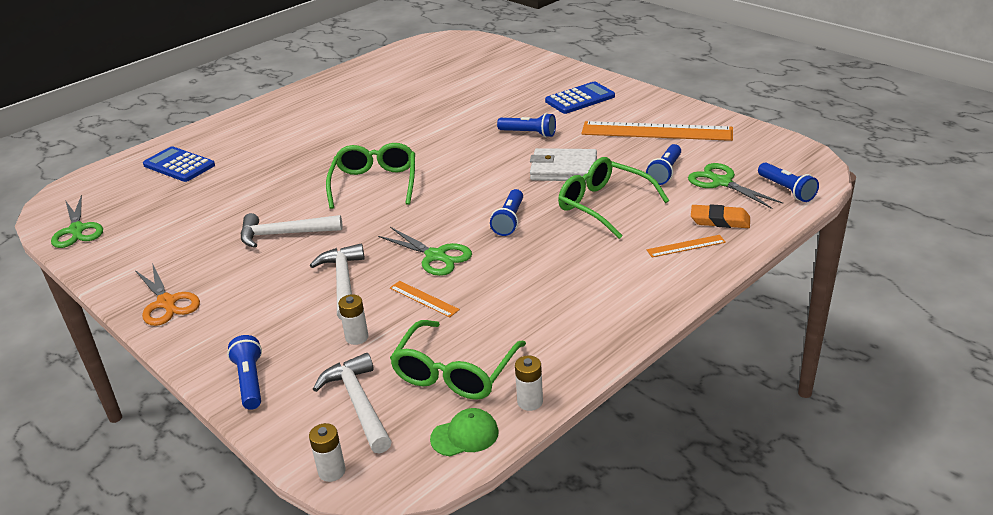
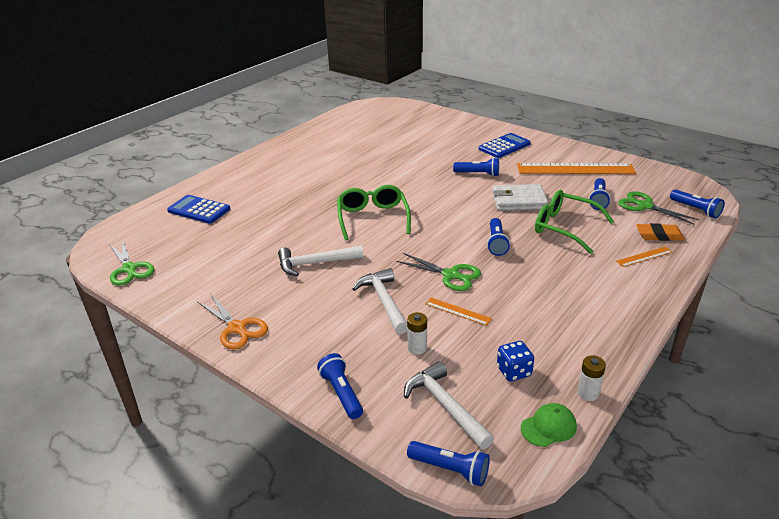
camera: 10 degrees left, 0 degrees up
(332, 471) = (450, 469): white battery -> blue flashlight
(455, 371) = (514, 371): green glasses -> blue dice

